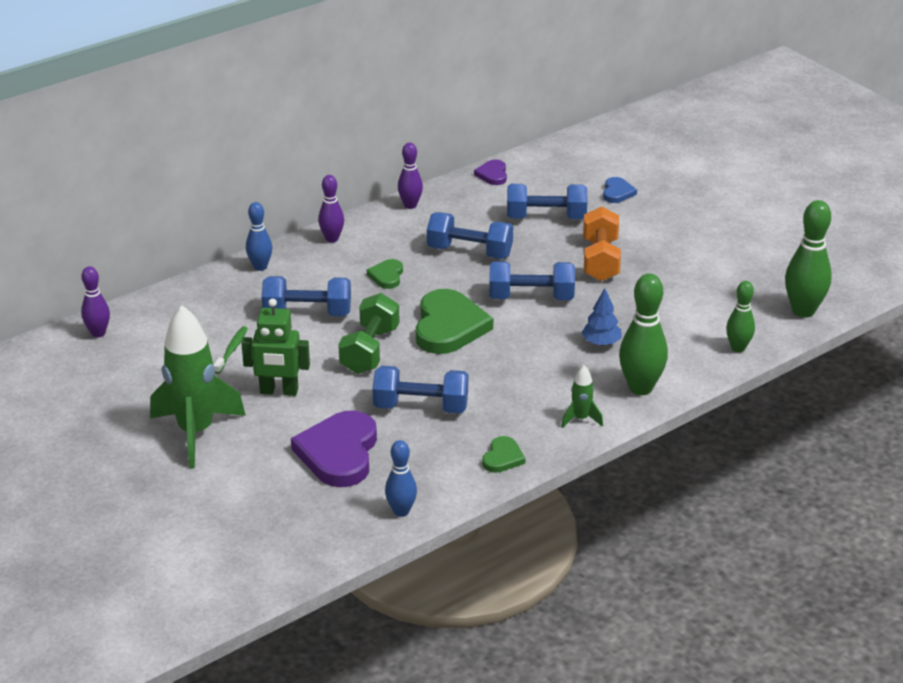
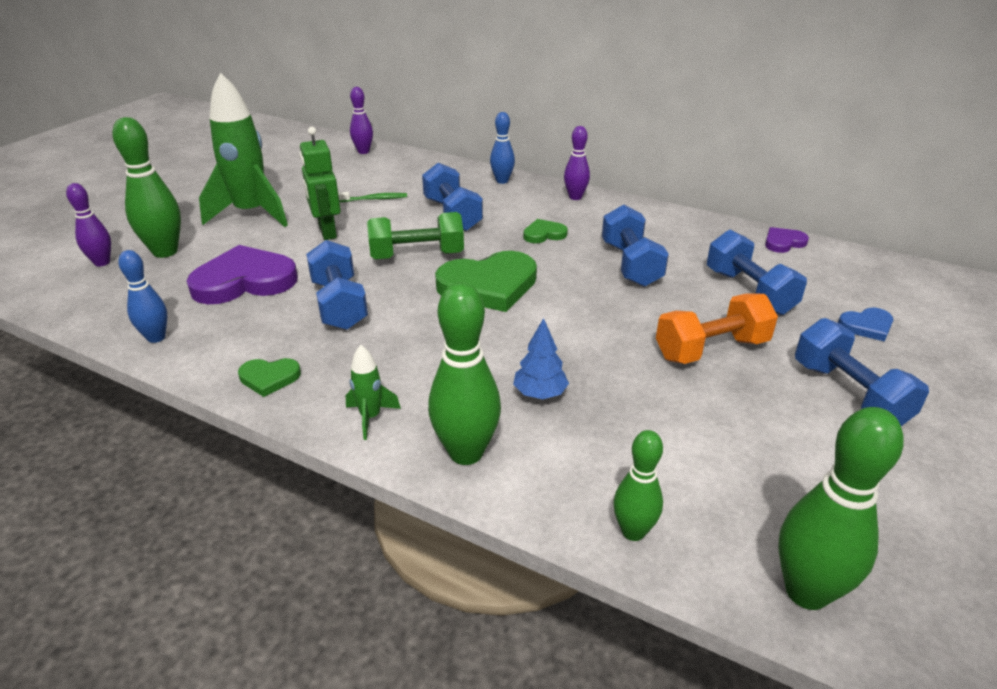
camera: 65 degrees right, 0 degrees up
(237, 497) = (165, 251): none -> green bowling pin
(410, 205) = (671, 216): purple bowling pin -> purple bowling pin (102, 262)
(531, 297) = (586, 320): blue dumbbell -> blue dumbbell (849, 394)

